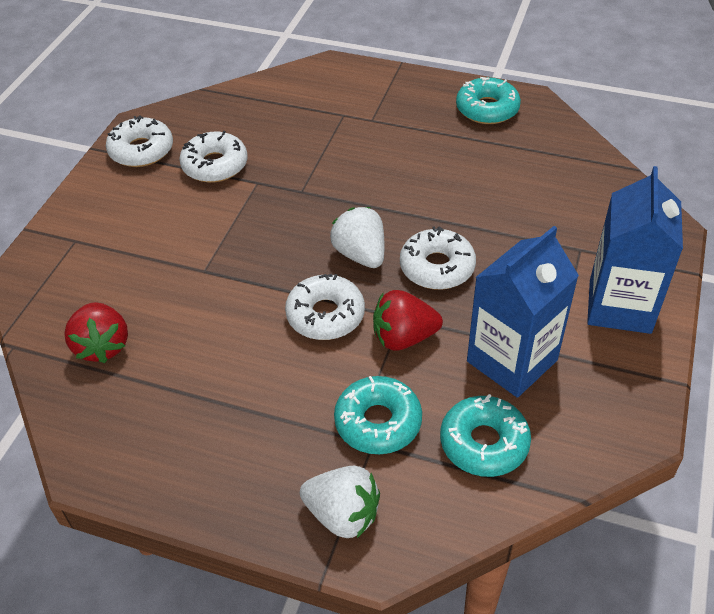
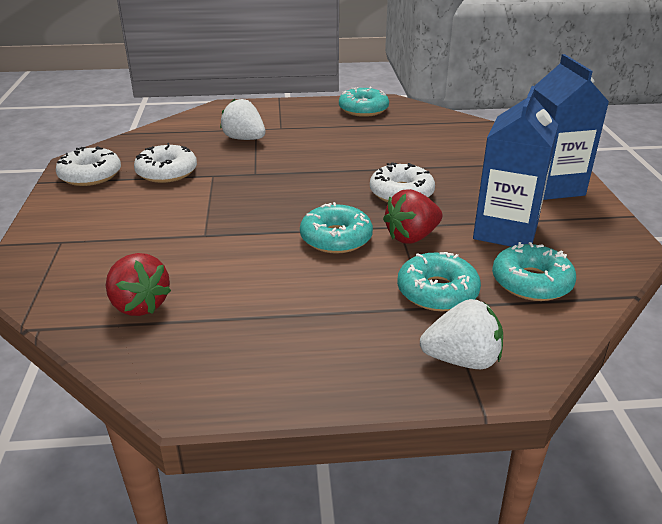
camera: 25 degrees left, 15 degrees down
(325, 315) = (336, 238): white donut -> turquoise donut
(360, 254) = (335, 198): white strawberry -> white strawberry (244, 139)

